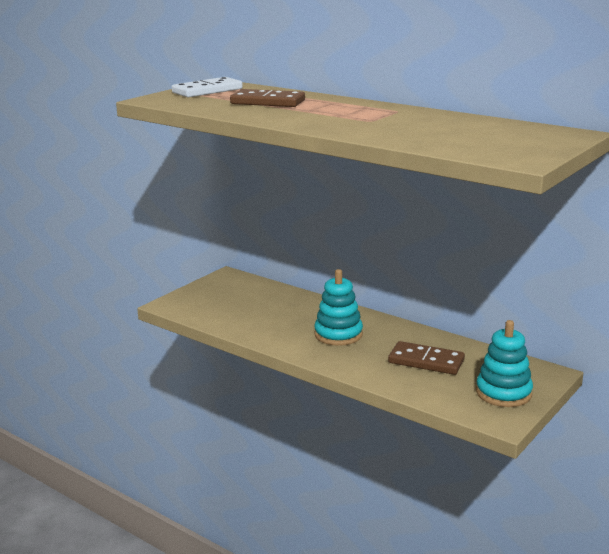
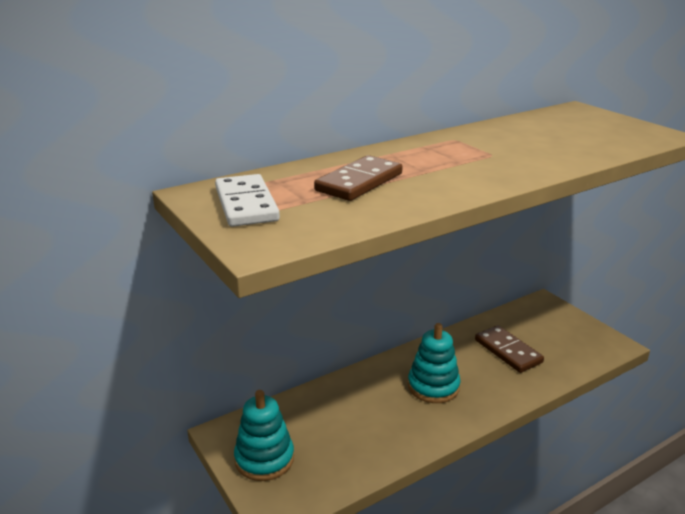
camera: 70 degrees left, 5 degrees up
(426, 361) = (508, 351): brown domino -> brown domino turned 75 degrees counterclockwise
(503, 393) = (572, 330): turquoise stacking toy -> turquoise stacking toy (264, 459)

